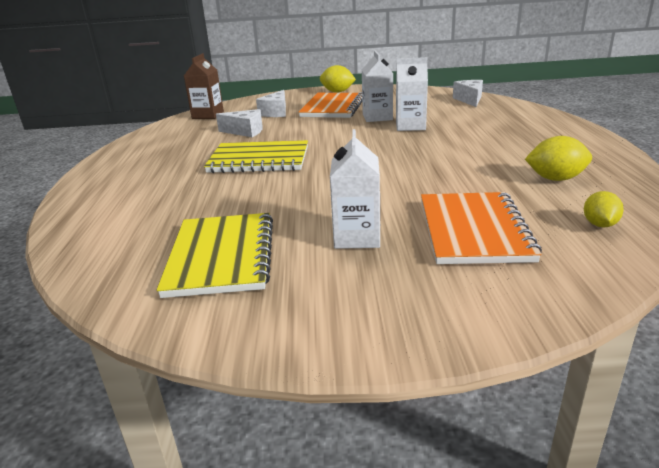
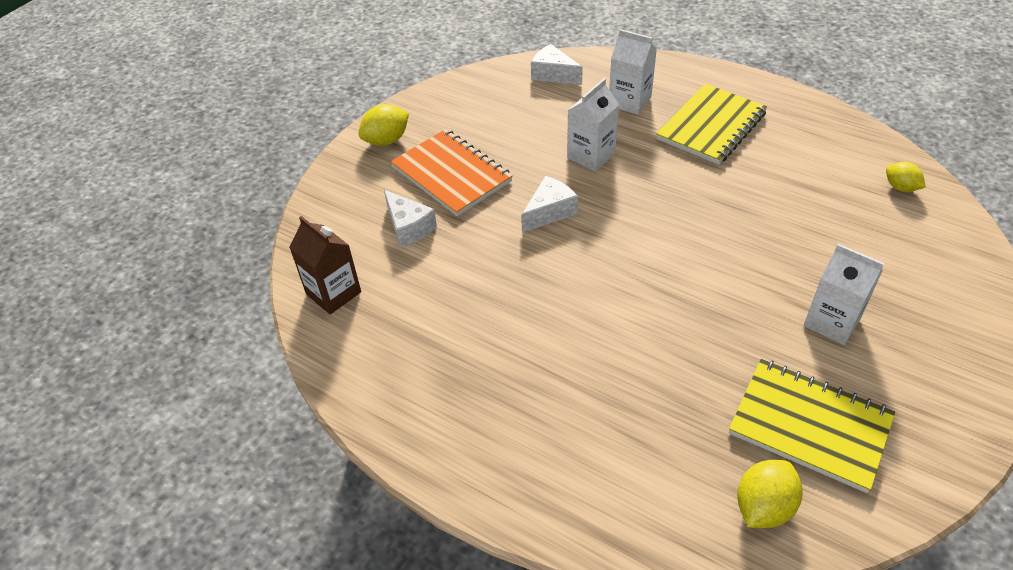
camera: 55 degrees left, 20 degrees up
(245, 131) = (457, 283): white cheese -> white cheese (549, 212)
(259, 160) = (578, 310): yellow notebook -> yellow notebook (711, 126)
(377, 117) = (532, 161): white carton -> white carton (629, 101)
(473, 230) = (866, 252): orange notebook -> none
(555, 179) = (807, 155): yellow lemon -> yellow lemon (763, 507)

